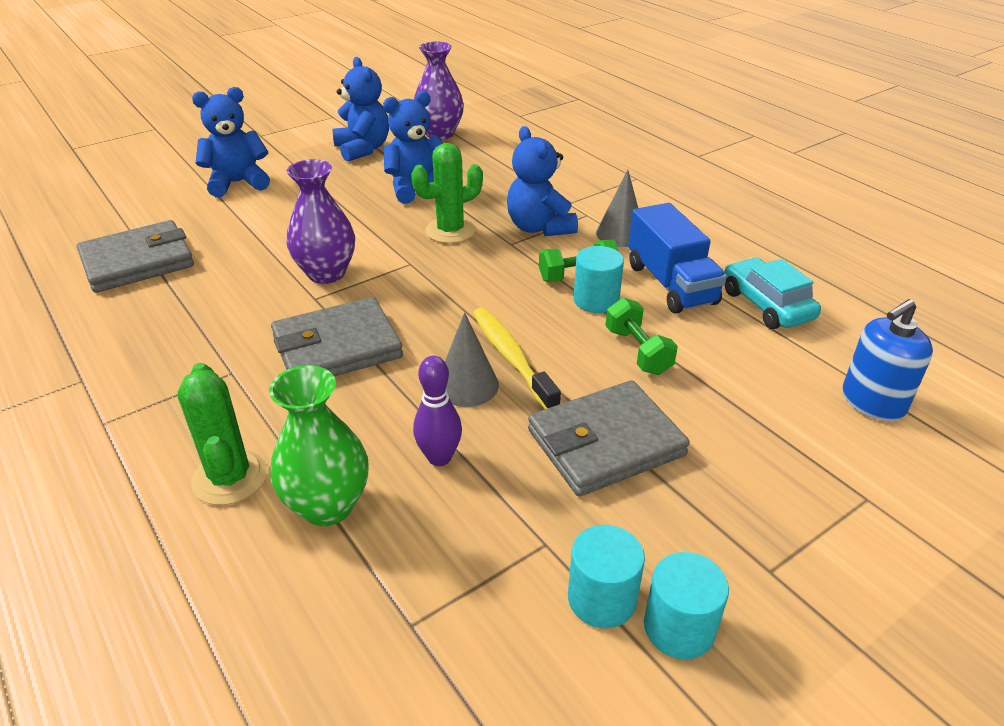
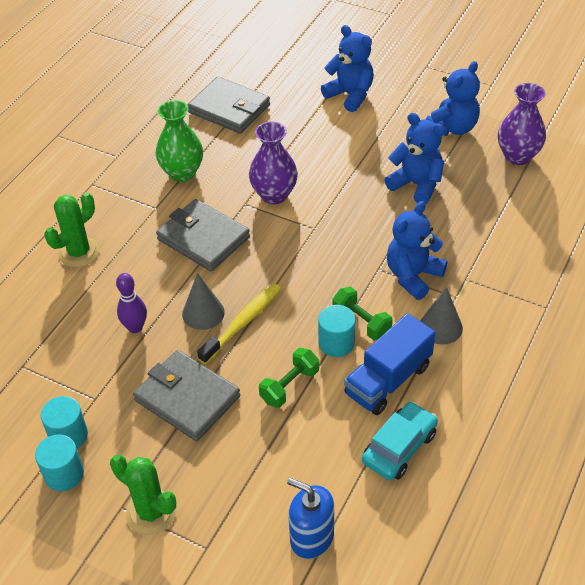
camera: 65 degrees right, 10 degrees up
(327, 506) = (78, 299): green vase -> green vase (182, 173)
(450, 231) = (370, 229): green cactus -> green cactus (151, 512)

